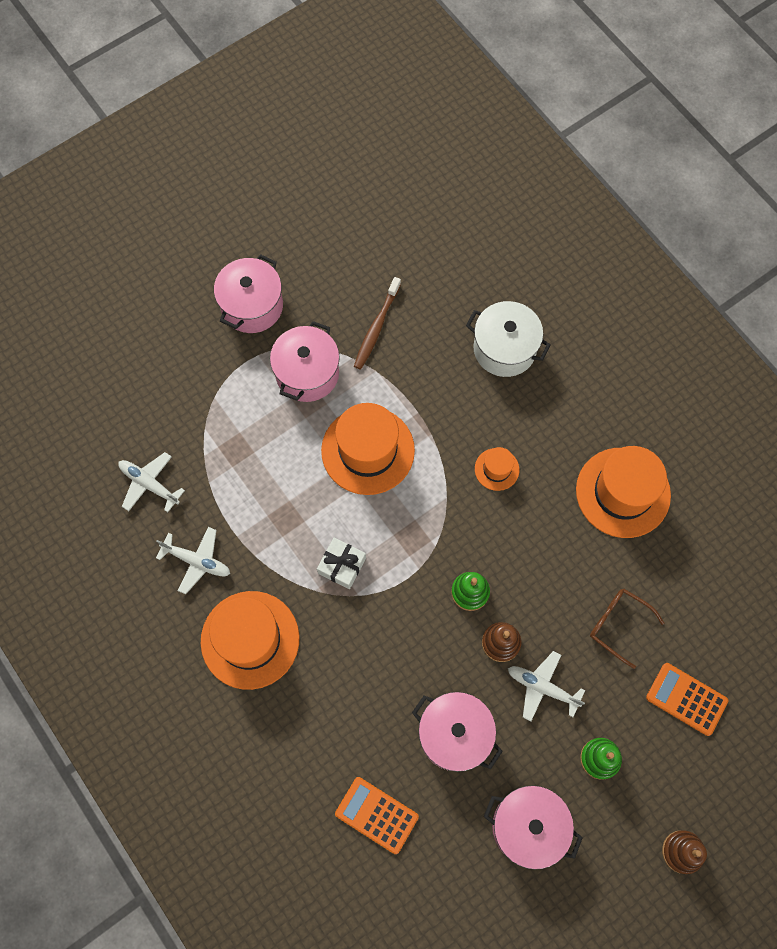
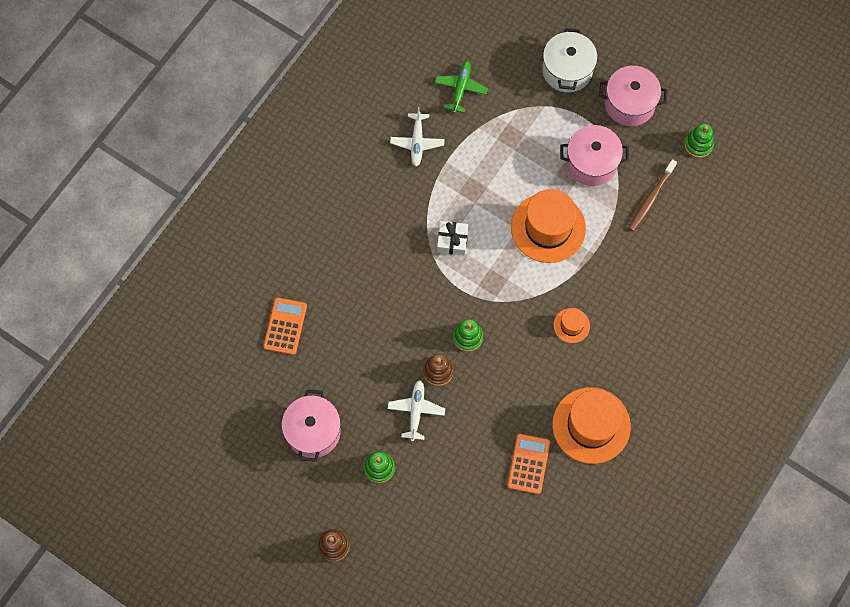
camera: 70 degrees right, 0 degrees up
(149, 484) = (461, 88): white plane -> green plane
(250, 639) = (375, 199): orange hat -> none
(331, 255) = (698, 144): none -> green stacking toy
(376, 328) = (650, 199): brown toothbrush -> brown toothbrush turned 60 degrees counterclockwise
(454, 734) = (359, 360): pink pot -> none
(504, 349) = (674, 299): white pot -> white pot (567, 70)
(618, 625) = (484, 452): brown glasses -> none
(686, 699) = (446, 518): orange calculator -> orange calculator (528, 464)

